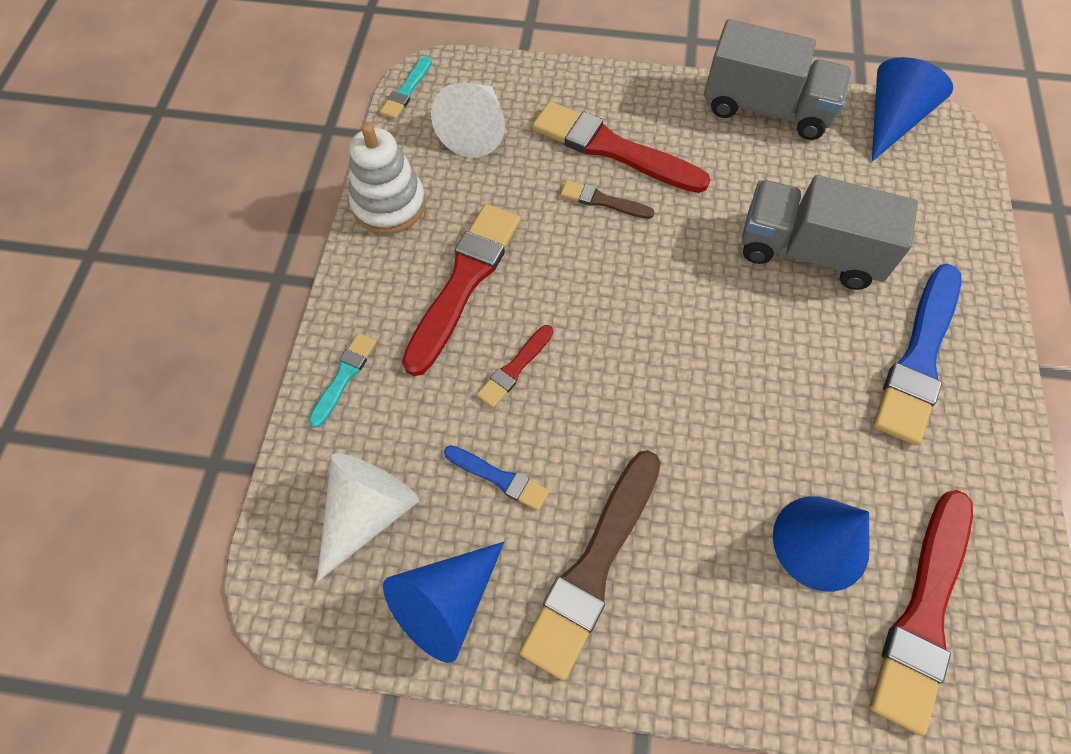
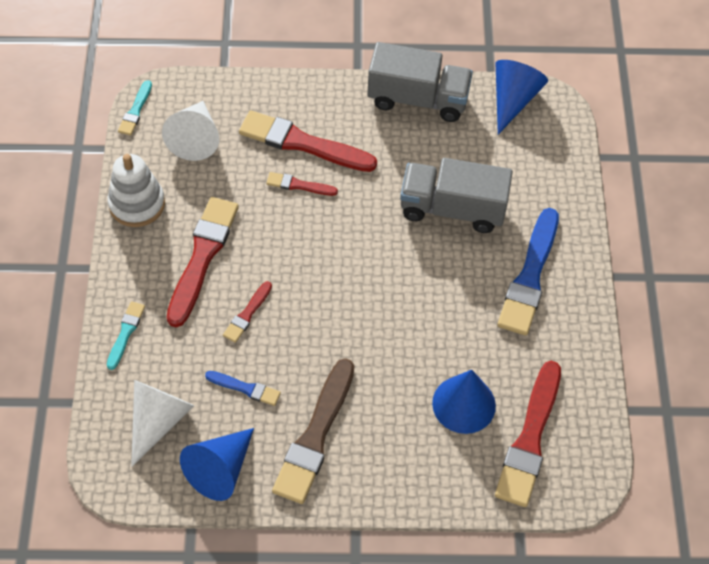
camera: 10 degrees left, 5 degrees down
(603, 201) = (299, 185): brown brush -> red brush

